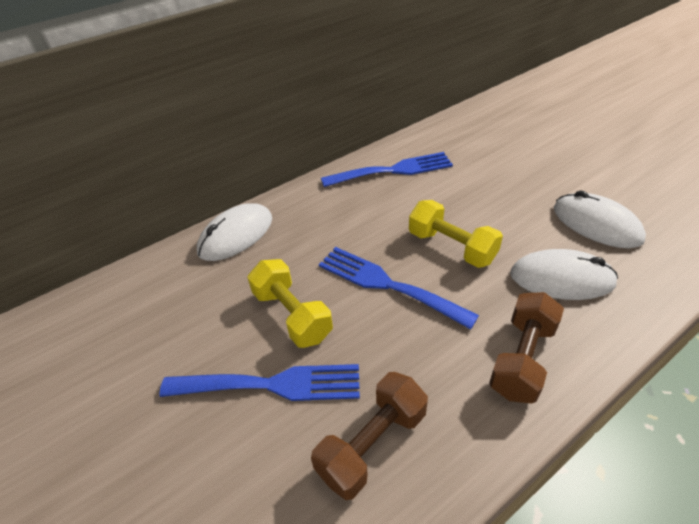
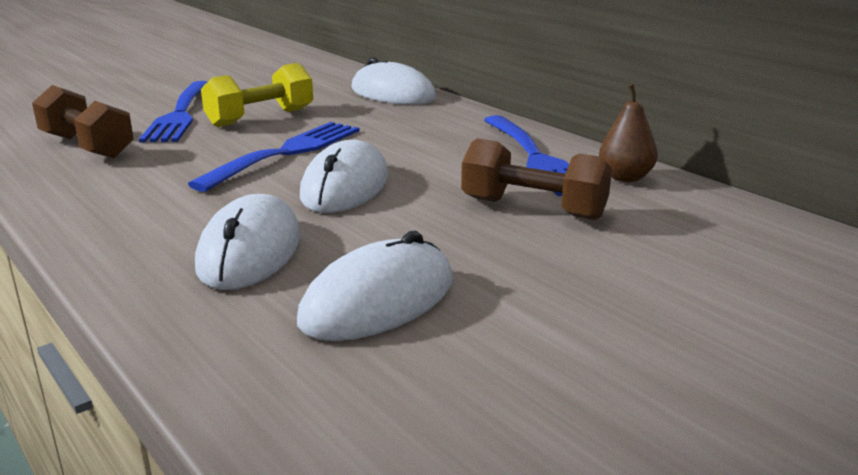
camera: 85 degrees right, 20 degrees down
(422, 144) = (625, 177): none -> brown pear
(451, 247) = (345, 186): yellow dumbbell -> white mouse
(522, 359) = (128, 211): brown dumbbell -> brown dumbbell (533, 208)

